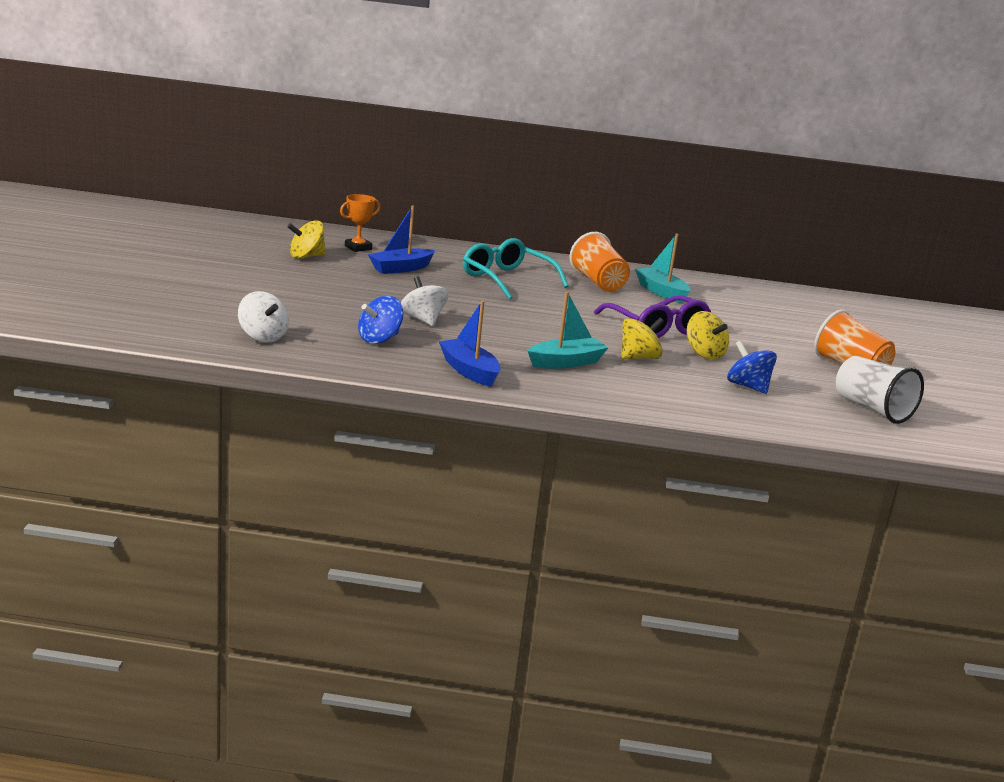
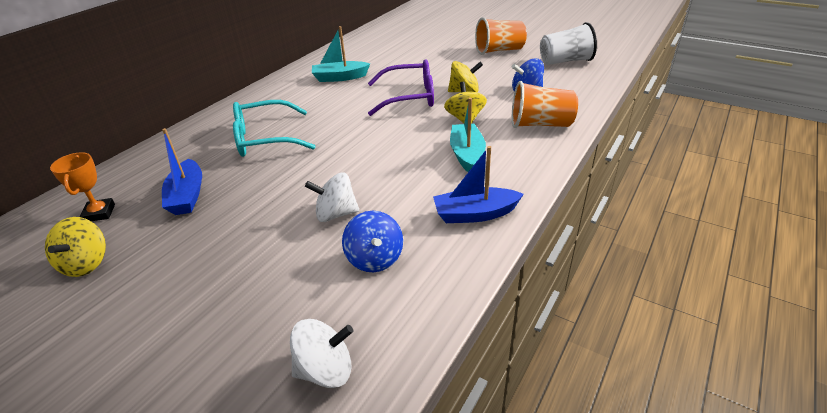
camera: 60 degrees left, 15 degrees up
(598, 282) = (303, 97): orange cup -> orange cup (540, 124)

